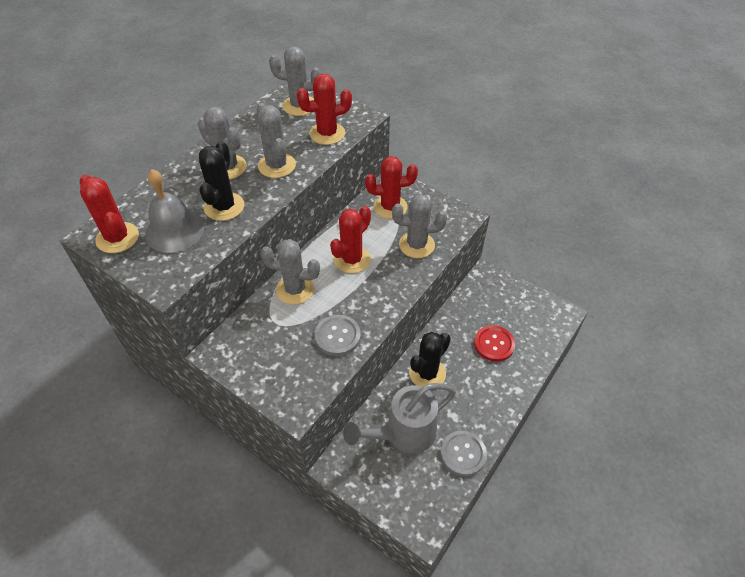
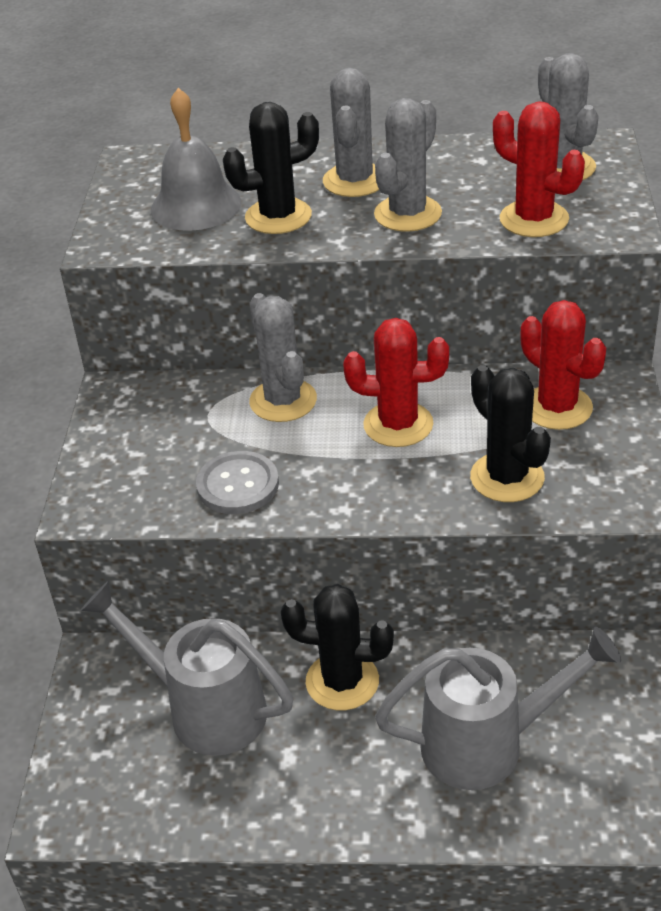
camera: 60 degrees right, 10 degrees down
(117, 238) = (143, 176): red cactus -> none
(416, 245) = (507, 477): grey cactus -> black cactus
(463, 453) = (224, 806): grey button -> none
(494, 344) = (487, 744): red button -> grey watering can

